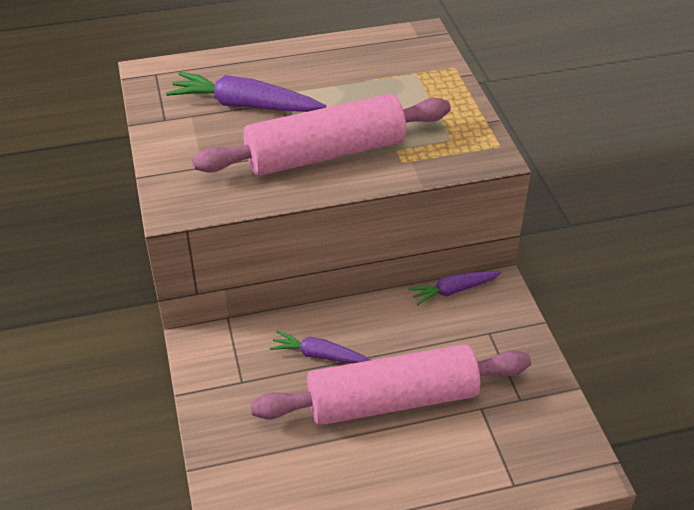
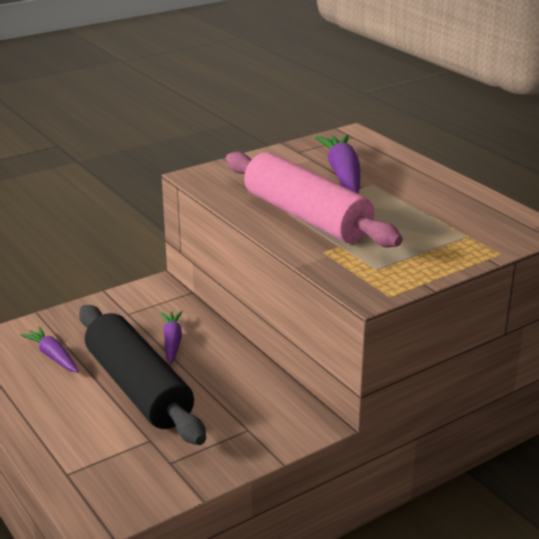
camera: 70 degrees right, 15 degrees down
(392, 400) = (138, 388): pink rolling pin -> black rolling pin
(453, 290) = (291, 398): purple carrot -> purple carrot (53, 356)

